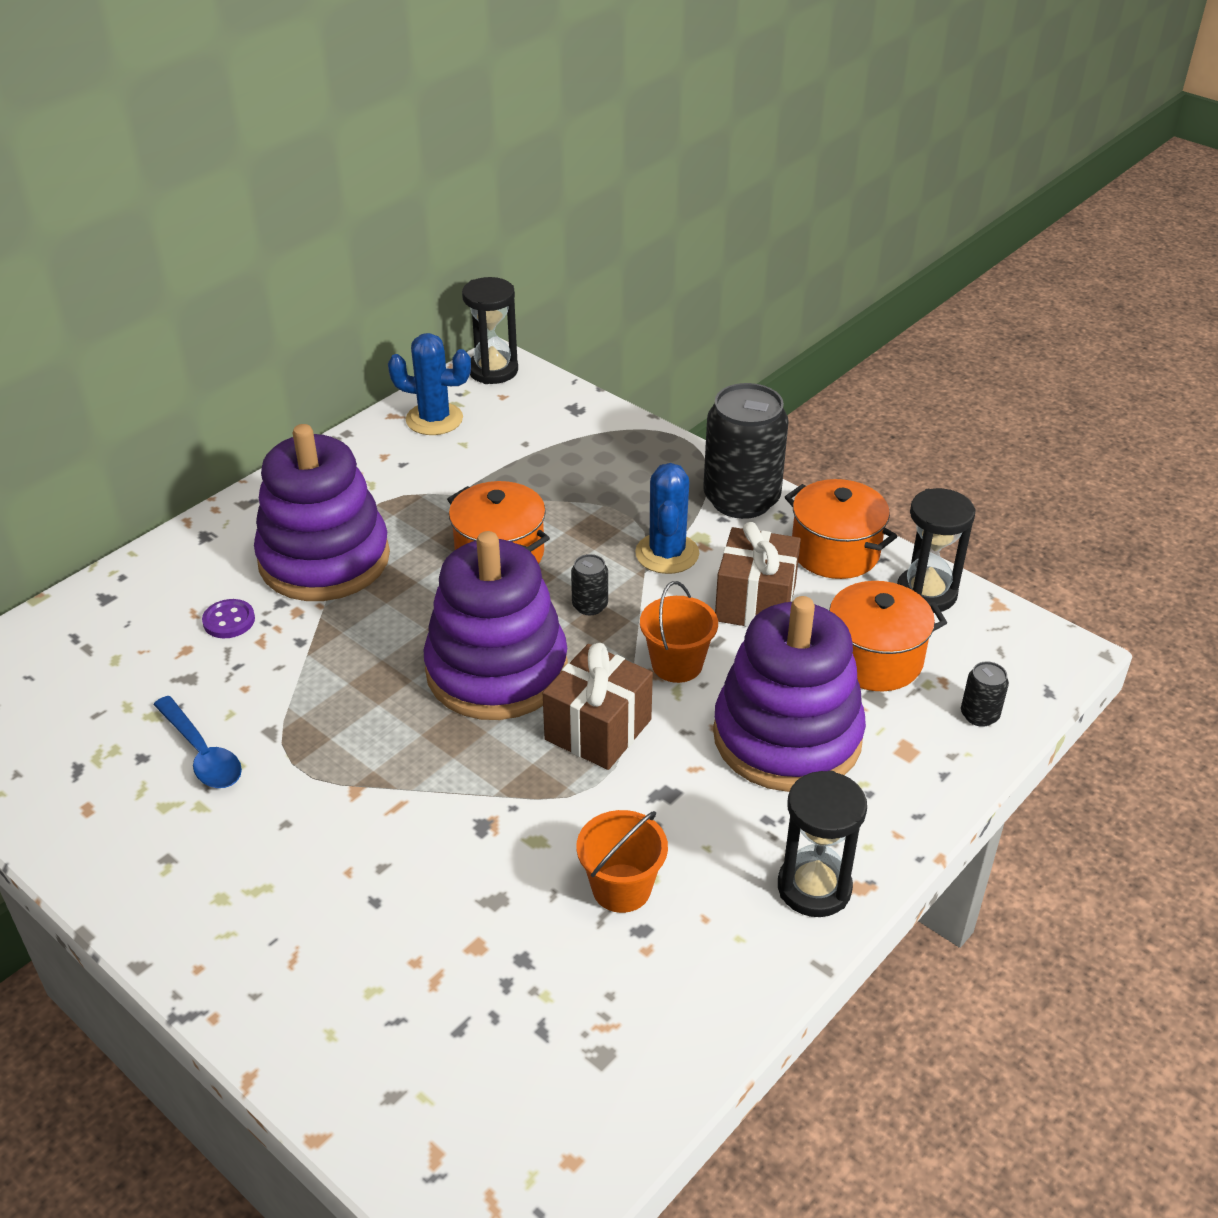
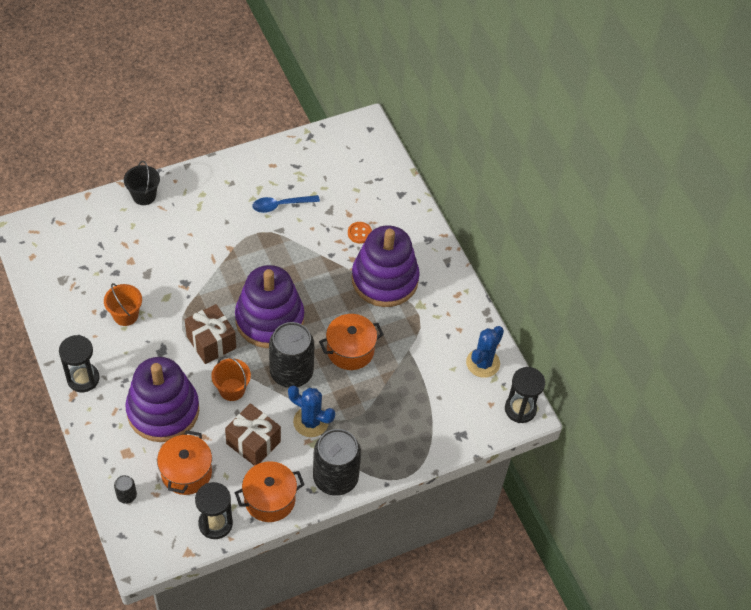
camera: 110 degrees right, 15 degrees up
(229, 621) = (359, 233): purple button -> orange button
(270, 1009) = (144, 195): none -> black bucket
(590, 605) = (291, 372): black can -> black can, size x2.32

